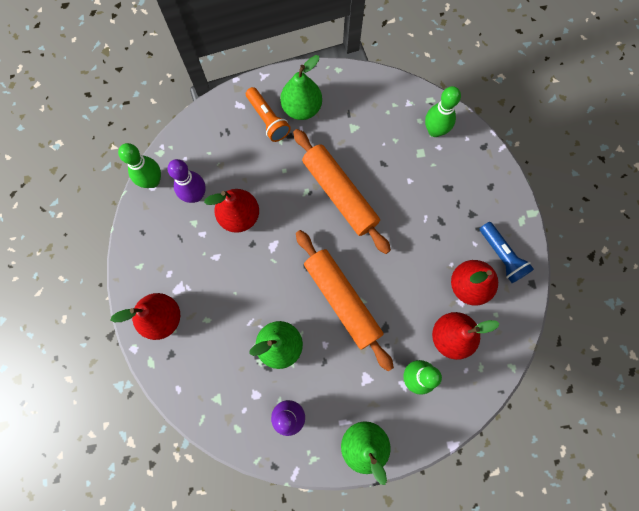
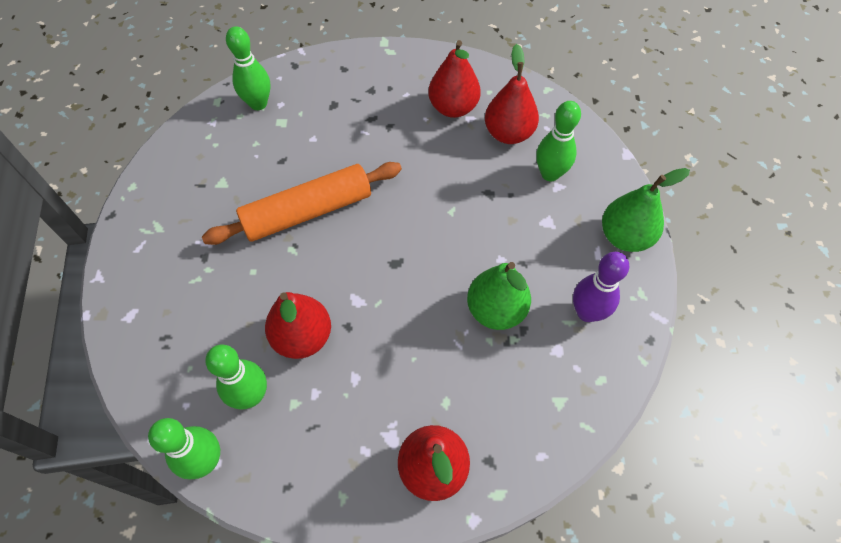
camera: 80 degrees left, 15 degrees down
(195, 195) = (251, 396): purple bowling pin -> green bowling pin
(268, 120) = (169, 280): orange flashlight -> none
(301, 108) = (170, 236): green pear -> none
(342, 300) = (448, 231): orange rolling pin -> none
(501, 256) = (425, 74): blue flashlight -> none

